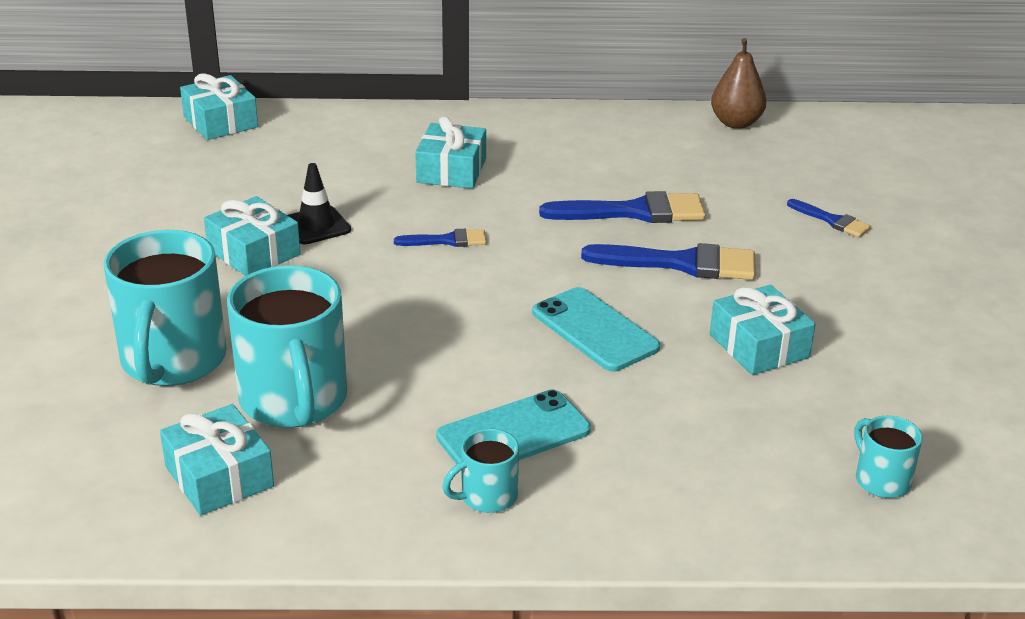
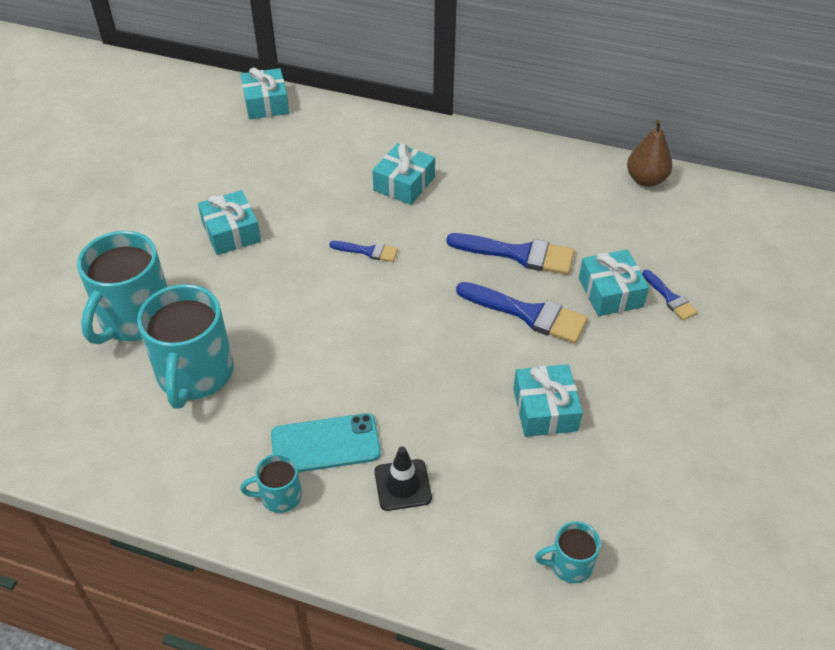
camera: 20 degrees right, 15 degrees up
(219, 476) = (117, 428): turquoise gift -> turquoise gift (610, 292)
(316, 226) = (284, 217): black traffic cone -> black traffic cone (403, 485)
(595, 330) = (431, 363): turquoise phone -> none
(881, 480) = (569, 564): turquoise mug -> turquoise mug turned 90 degrees counterclockwise

